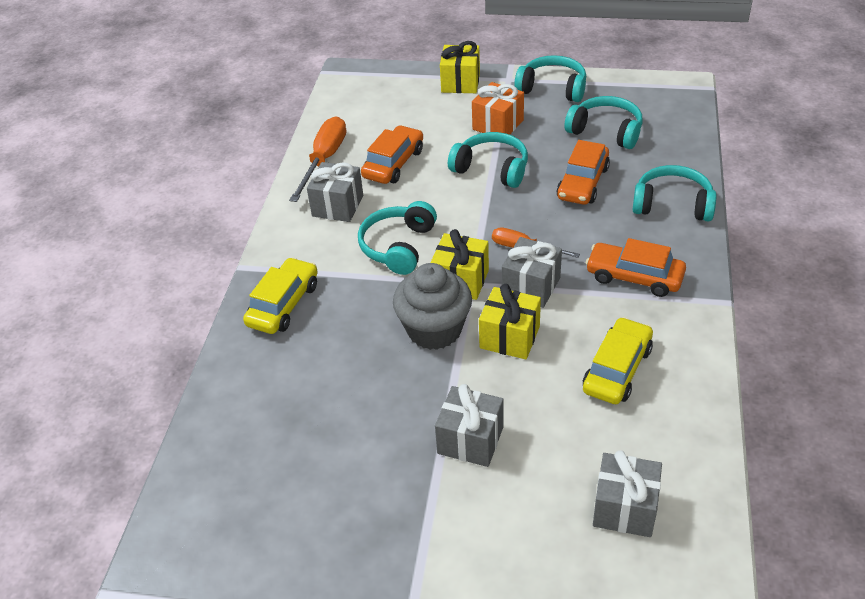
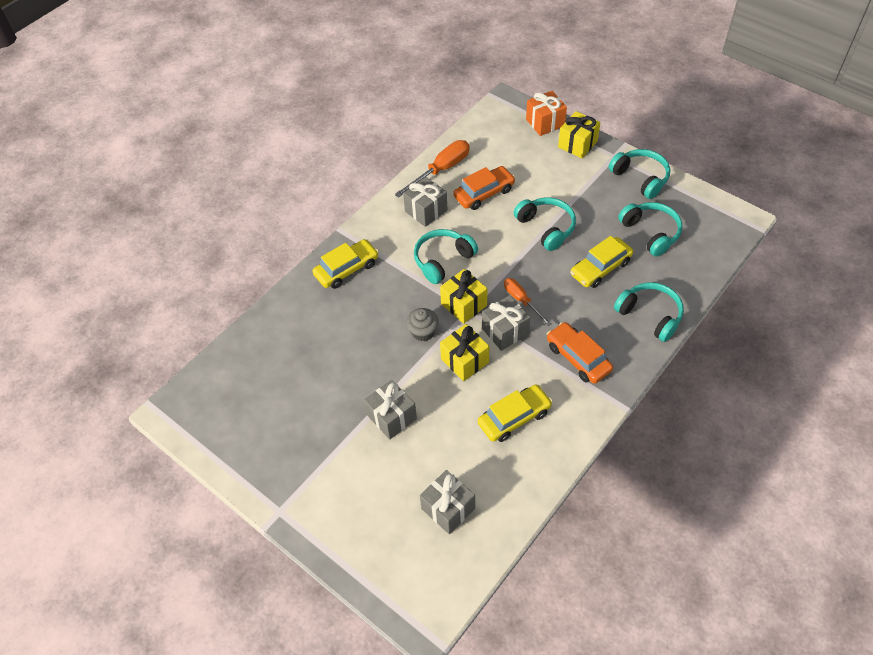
camera: 30 degrees right, 10 degrees up
(434, 329) = (423, 332): grey cupcake -> grey cupcake, size x0.58
(498, 125) = (577, 192): orange gift -> orange gift (545, 123)
(582, 183) = (600, 268): orange car -> yellow car

